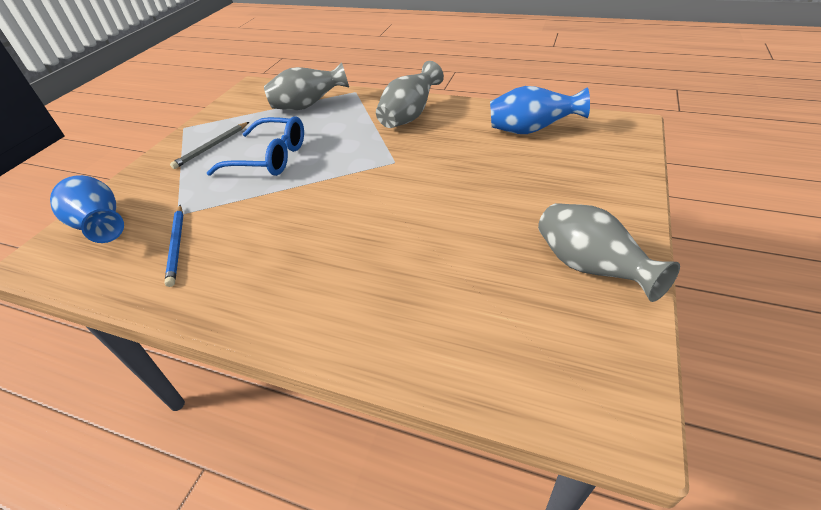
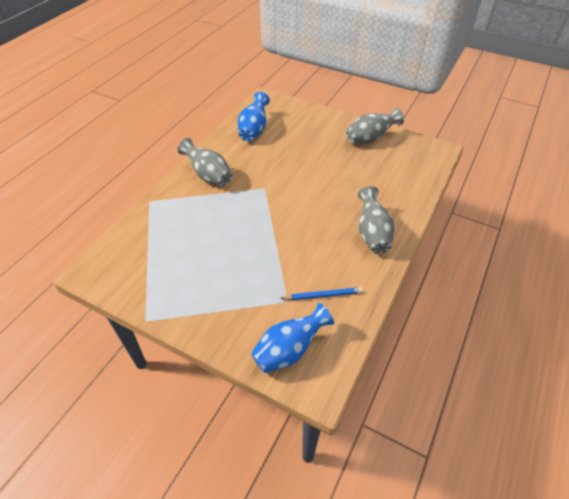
camera: 85 degrees left, 5 degrees up
(212, 147) = (196, 292): grey pencil -> none
(269, 158) = (231, 252): blue glasses -> none
(308, 106) = (157, 230): grey vase -> grey vase (372, 234)

